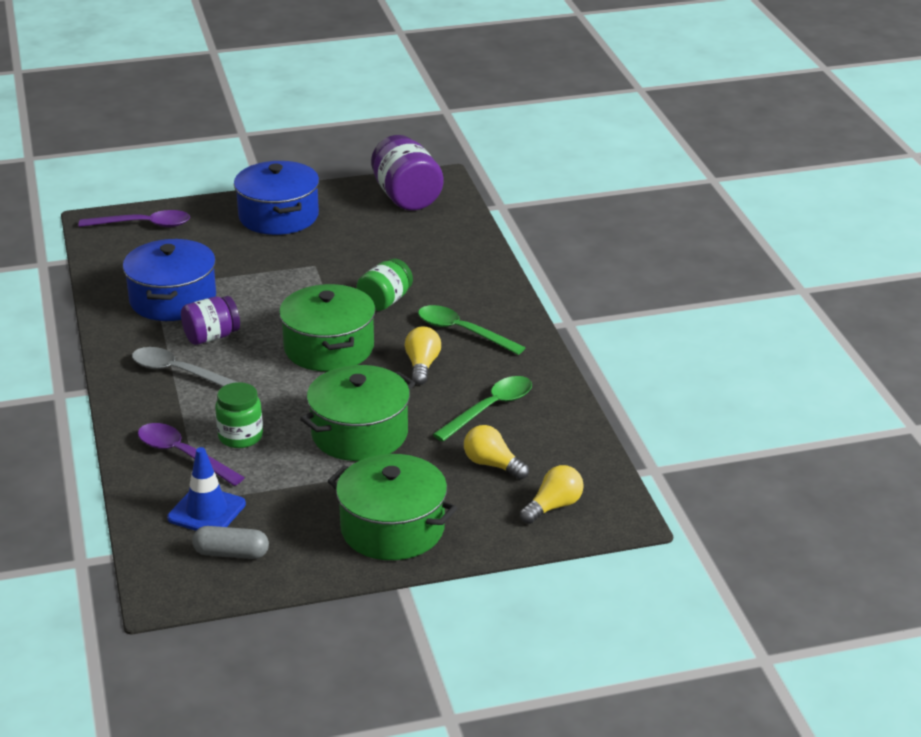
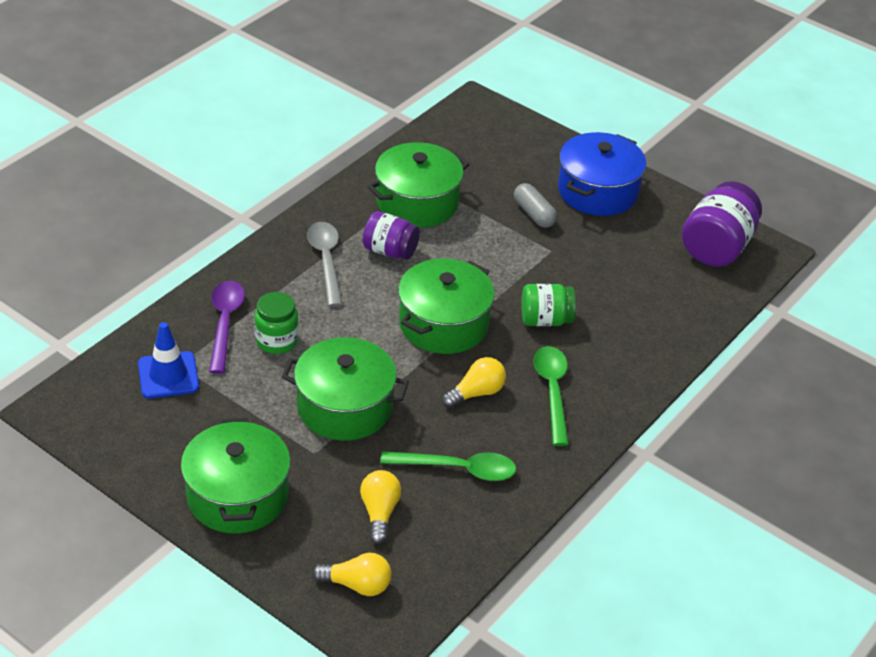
camera: 50 degrees right, 10 degrees up
(143, 225) = (499, 129): purple spoon -> none
(173, 299) = (417, 202): blue pot -> green pot
(231, 553) = (129, 418): grey capsule -> grey capsule (534, 214)

